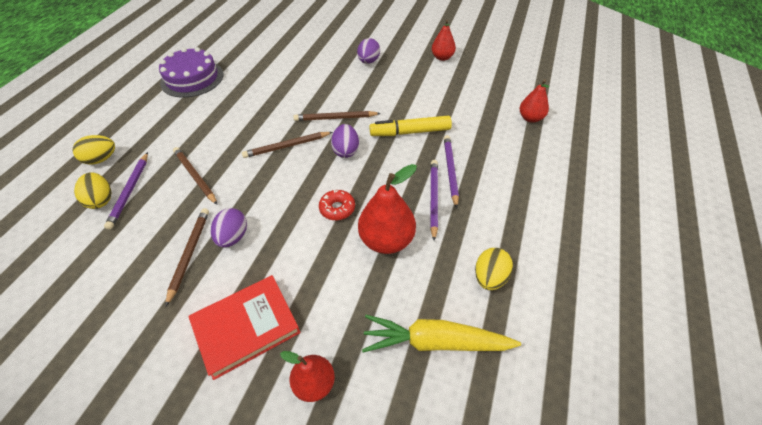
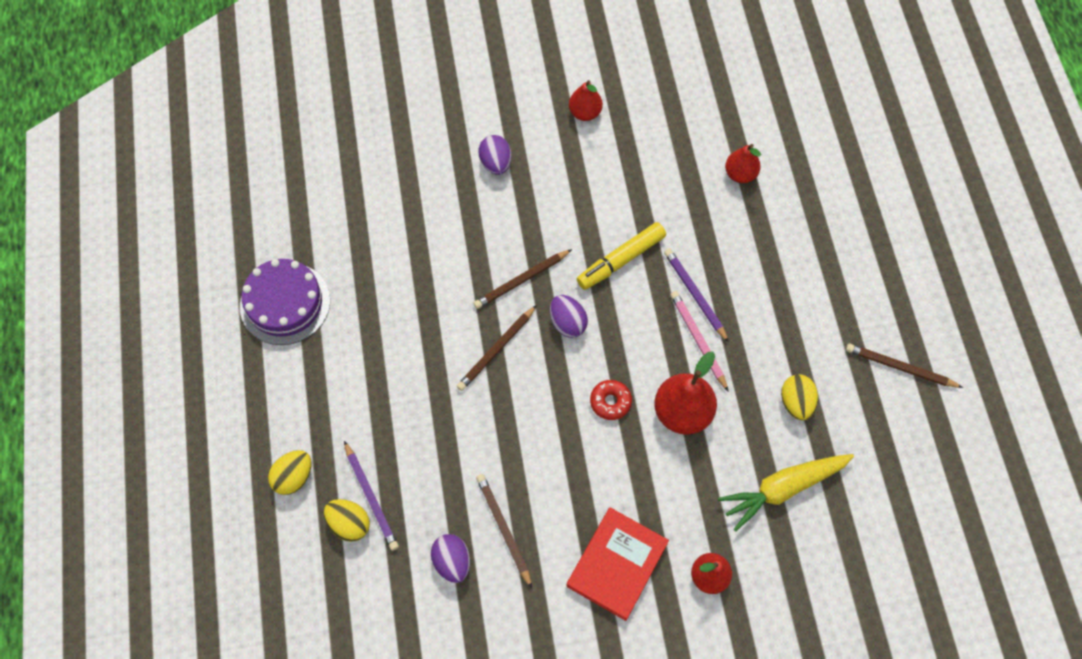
camera: 30 degrees left, 15 degrees up
(195, 176) = (427, 442): brown pencil -> brown pencil (900, 367)
(233, 237) = (531, 488): purple egg -> purple egg (452, 562)
(433, 199) = (698, 340): purple pencil -> pink pencil

